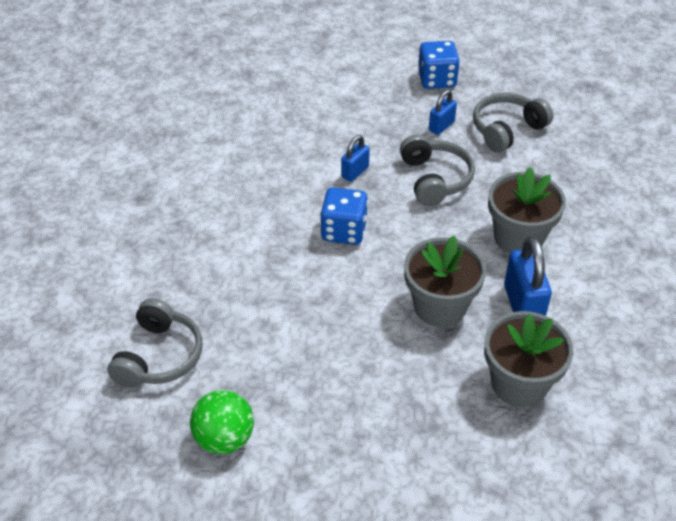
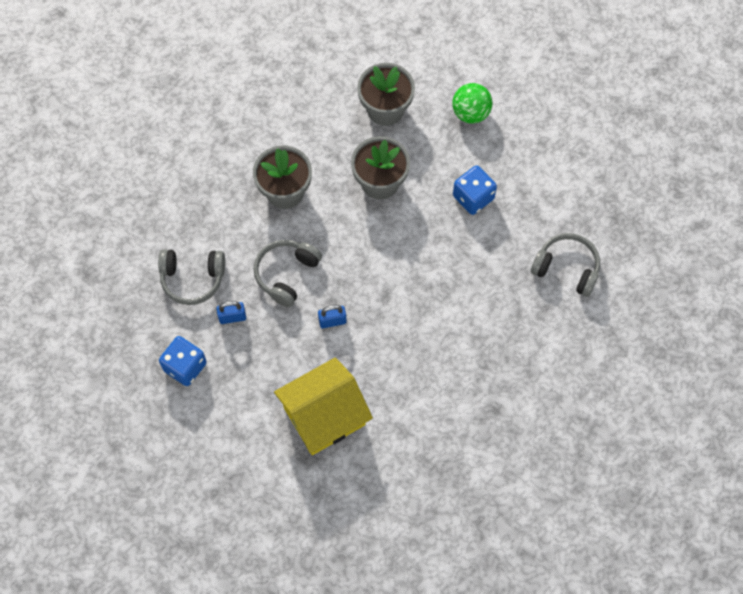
camera: 140 degrees left, 20 degrees up
(159, 356) = (566, 268): grey headphones -> grey headphones turned 60 degrees clockwise
(224, 438) = (565, 191): green ball -> green ball (470, 113)
(291, 113) = (324, 416): none -> yellow house
(344, 231) = (385, 277): blue dice -> blue dice (473, 197)
(523, 305) = (333, 148): blue padlock -> none

